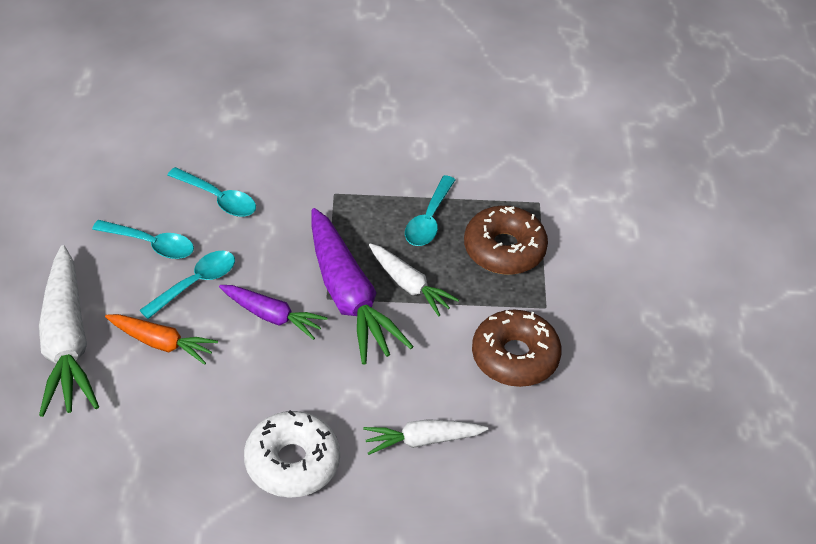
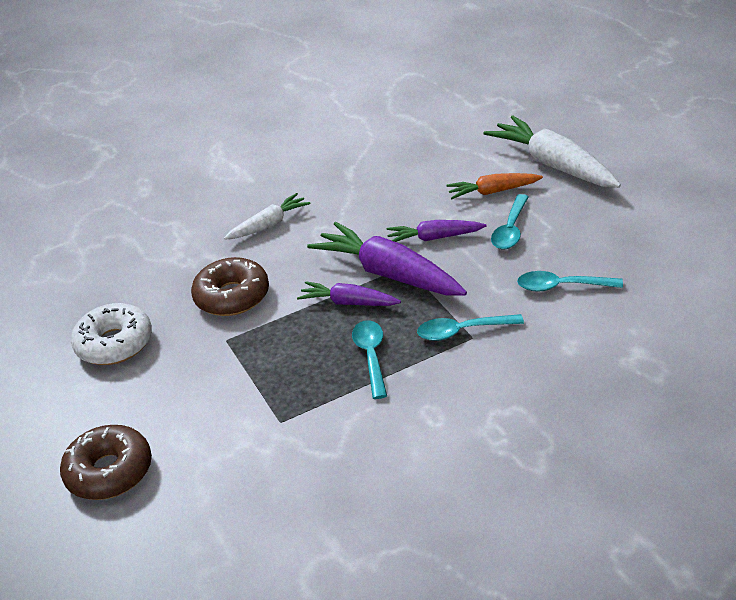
camera: 160 degrees right, 10 degrees down
(151, 244) = (572, 235): turquoise spoon -> turquoise spoon (462, 331)
(292, 462) = (345, 180): white donut -> white donut (114, 344)
(409, 285) = (348, 303): white carrot -> purple carrot
(504, 249) = (288, 365): brown donut -> brown donut (109, 472)

